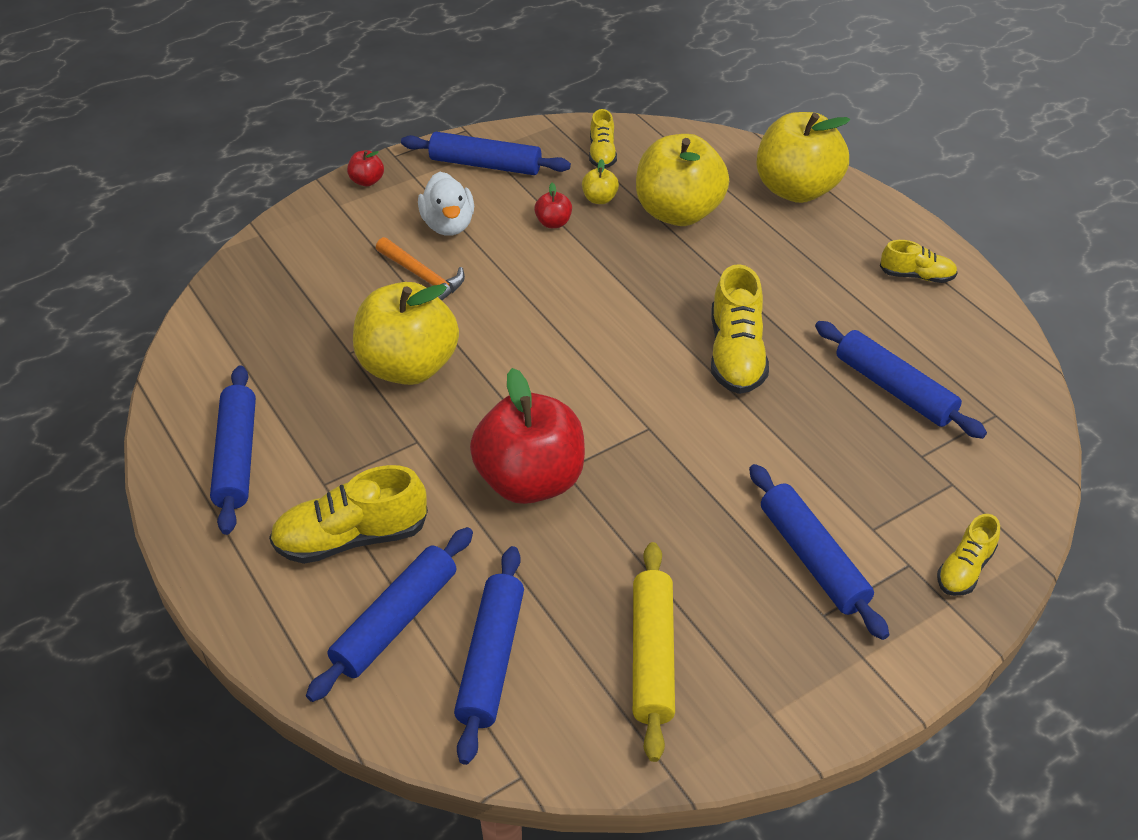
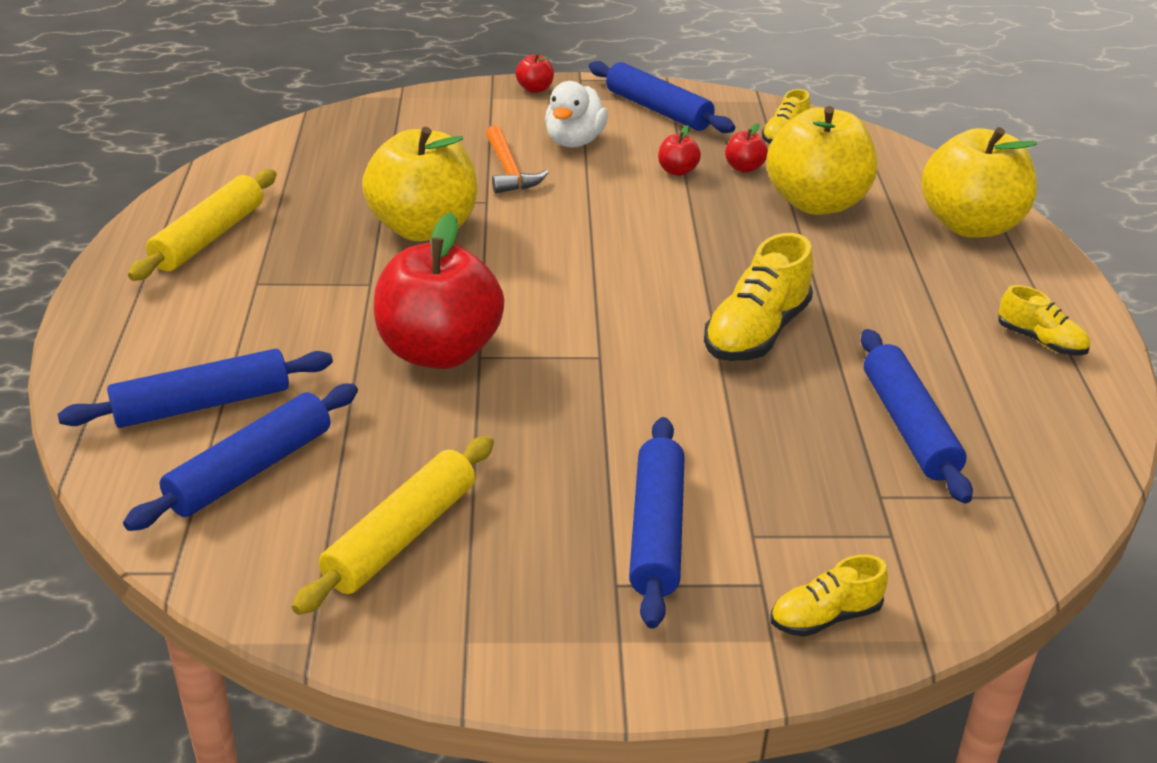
camera: 30 degrees right, 10 degrees down
(237, 457) = (209, 237): blue rolling pin -> yellow rolling pin
(351, 538) = (235, 329): yellow shoe -> none
(599, 199) = (744, 168): yellow apple -> red apple

